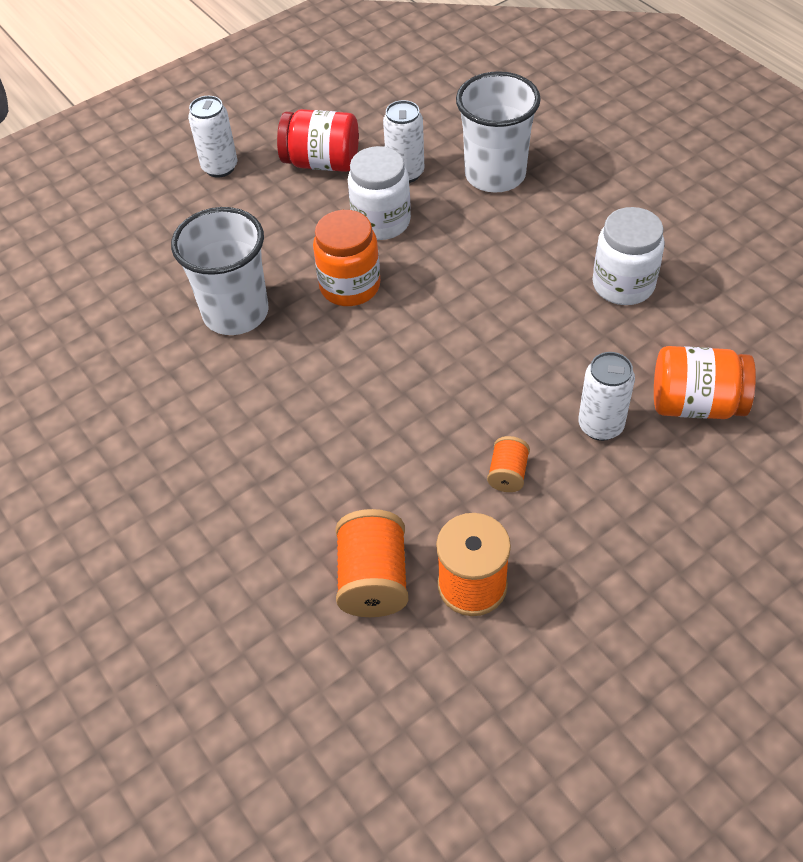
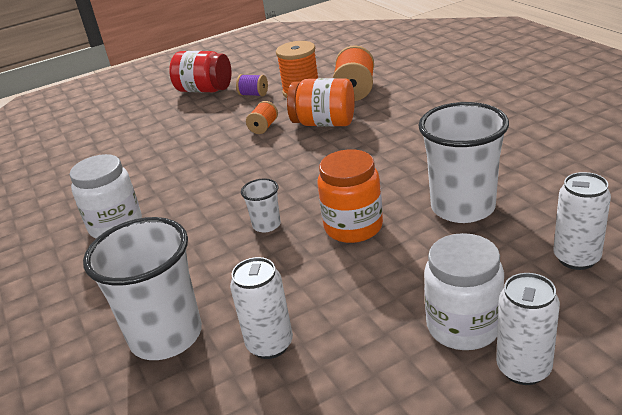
camera: 170 degrees left, 20 degrees down
(322, 162) = (376, 367): red jar -> red jar (204, 90)
(381, 222) = (312, 285): white jar -> white jar (463, 326)
(444, 287) = (266, 225): none -> white cup
(562, 582) = (253, 94): none -> purple spool
(600, 426) = (193, 148): white can -> white can (576, 258)
(695, 404) = (126, 158): orange jar -> orange jar (324, 123)

